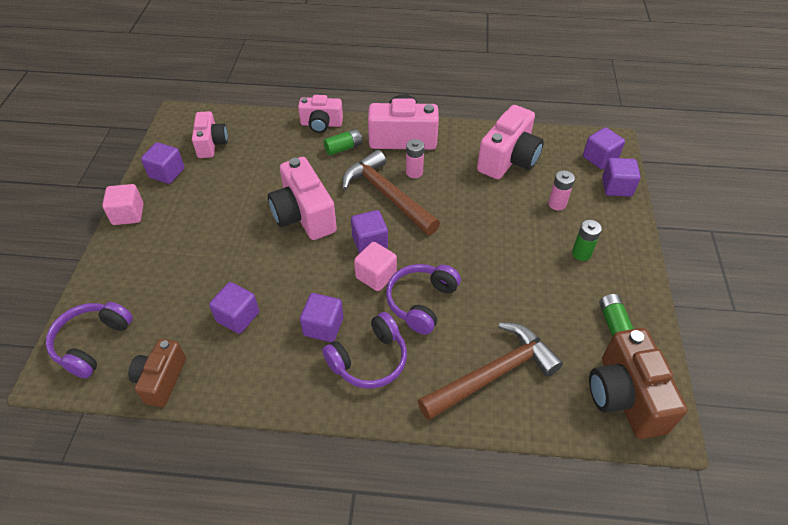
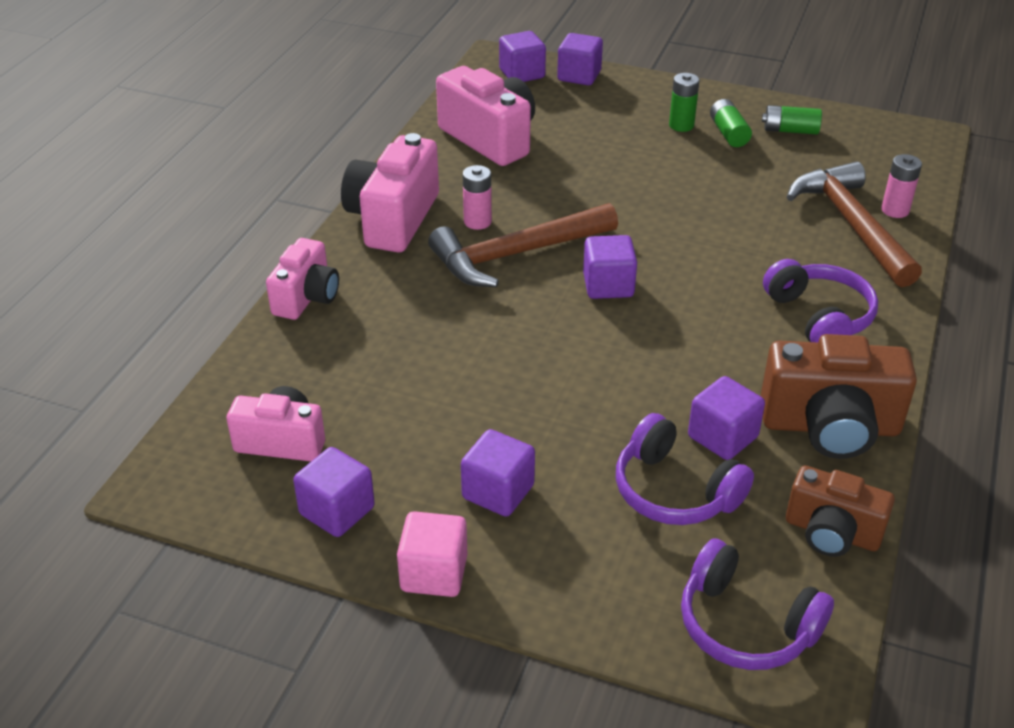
camera: 75 degrees left, 10 degrees down
(304, 215) = (527, 344): pink camera -> none
(323, 326) = (757, 351): purple cube -> purple cube (498, 492)
(343, 148) = (384, 281): green battery -> green battery (728, 133)
(376, 276) = (675, 289): pink cube -> none
(421, 302) = (731, 258): purple headphones -> purple headphones (674, 491)
(557, 204) = (591, 122): pink battery -> pink battery (895, 210)
(625, 396) = (888, 148): brown camera -> brown camera (830, 426)

